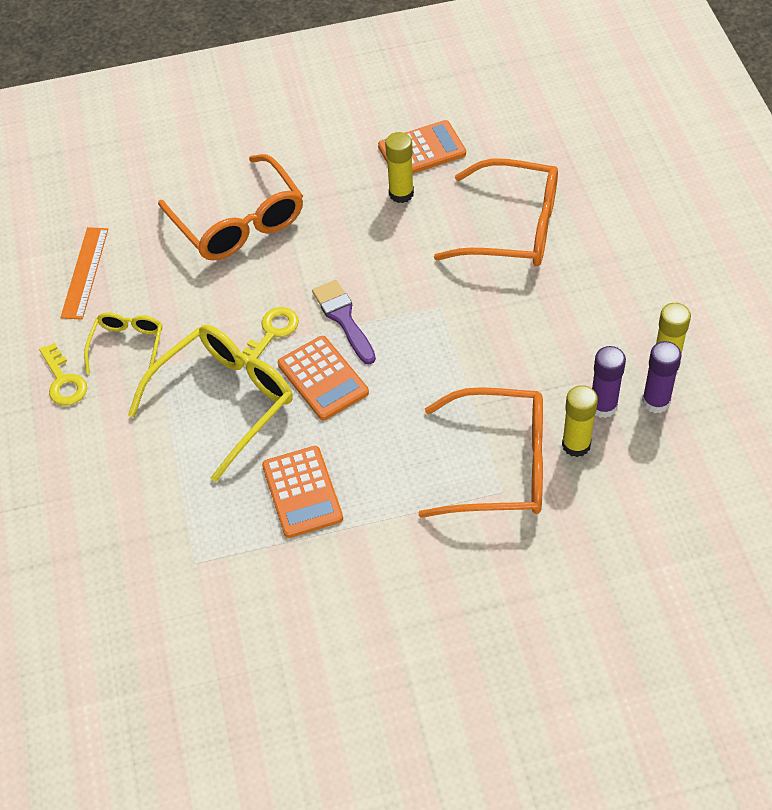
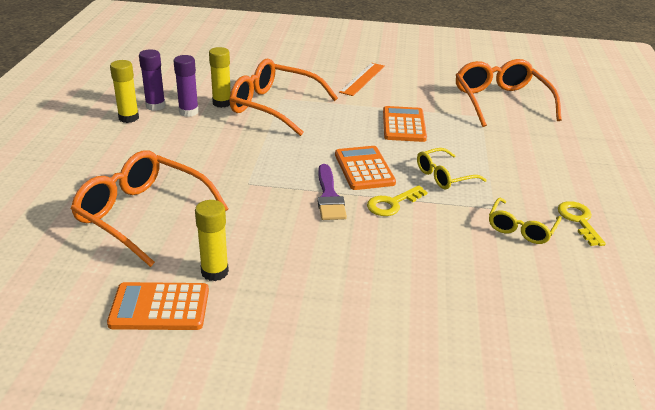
camera: 165 degrees left, 20 degrees down
(85, 272) = (566, 298): orange ruler -> orange ruler (362, 79)
(224, 401) = (444, 176): yellow glasses -> yellow glasses, size x0.54
(239, 222) = (392, 296): orange glasses -> orange glasses (500, 102)

